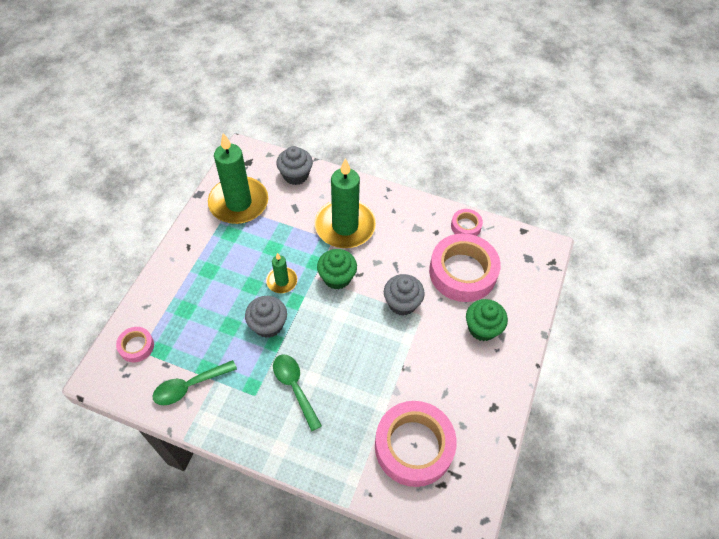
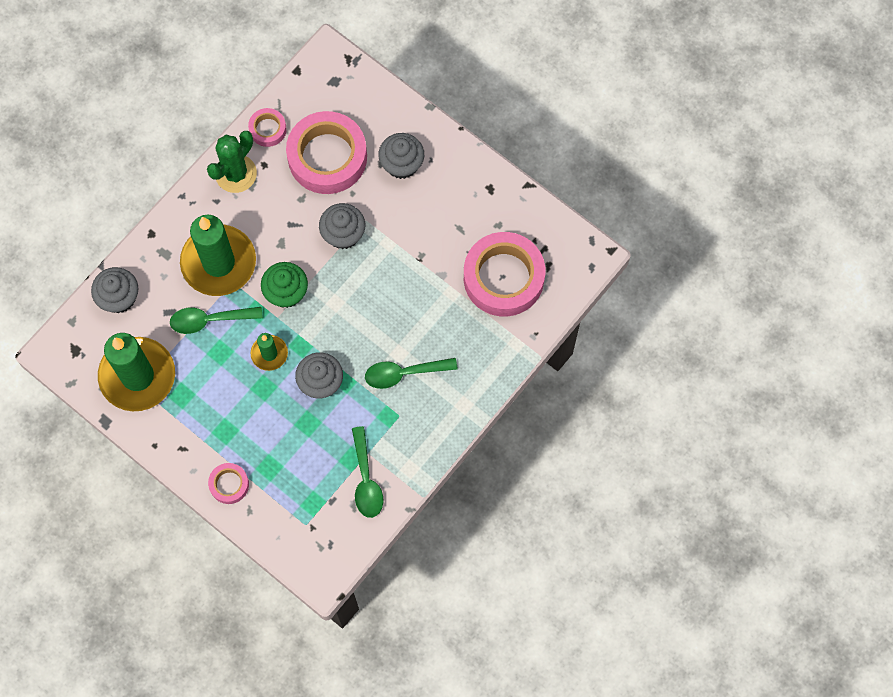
camera: 70 degrees left, 15 degrees up
(136, 346) = (298, 528): pink tape -> pink tape (229, 484)
(296, 234) = (209, 320): none -> green spoon
(420, 216) = (236, 174): none -> green cactus
(482, 328) = (402, 164): green cupcake -> grey cupcake

